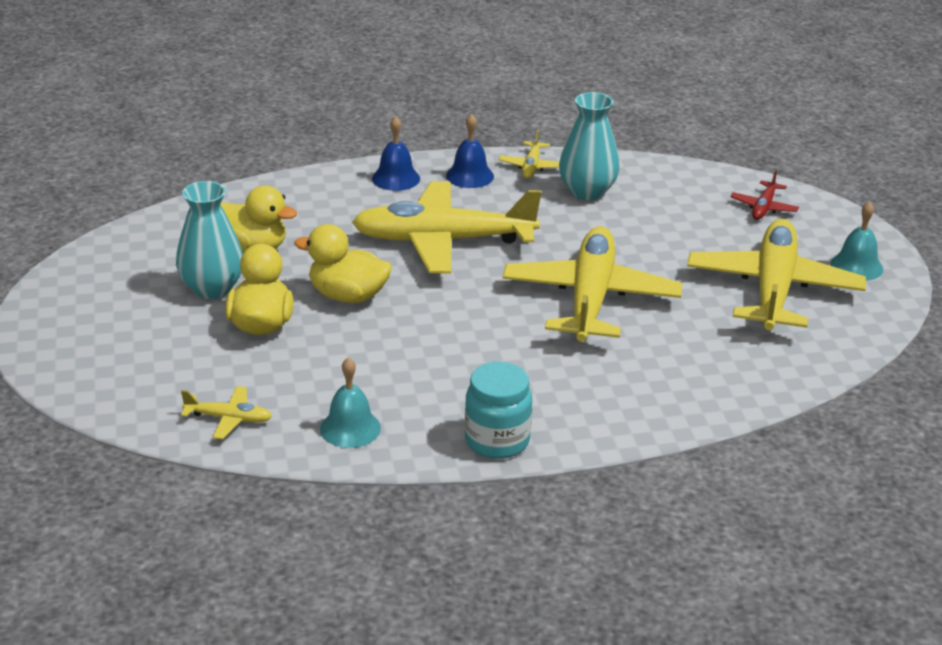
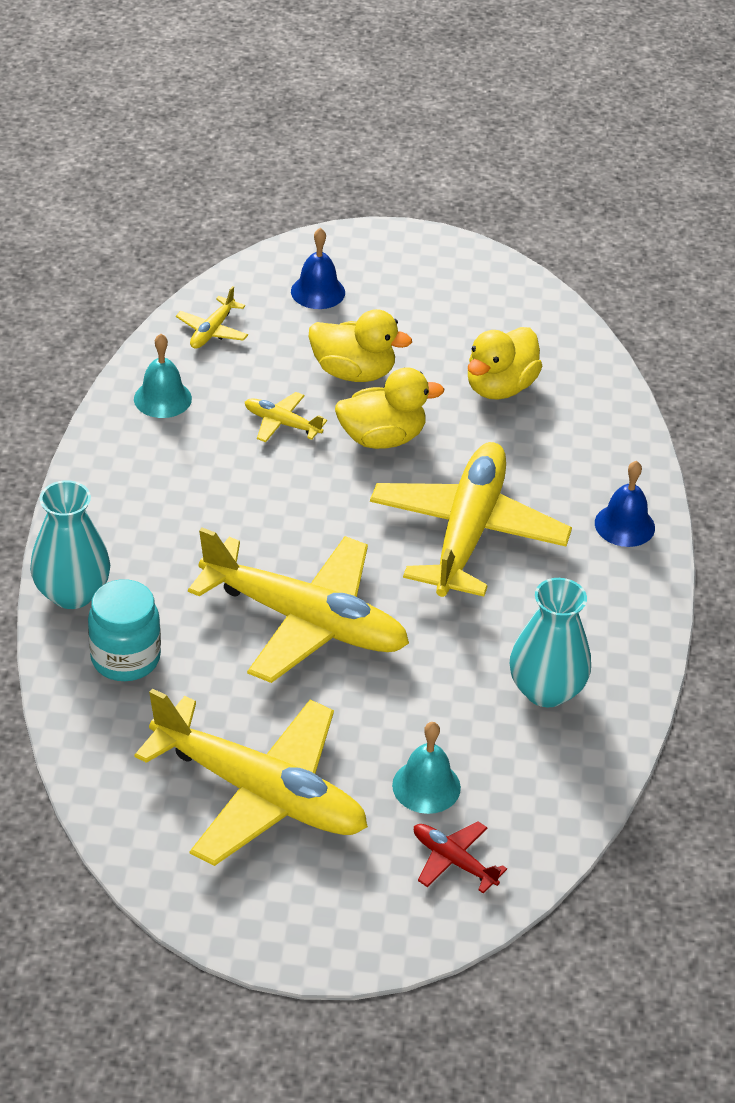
camera: 105 degrees right, 10 degrees up
(212, 288) = (431, 351): turquoise vase -> turquoise vase (72, 593)
(348, 296) = (382, 438): yellow duck -> yellow duck turned 45 degrees clockwise
(470, 176) = (615, 591): blue bell -> blue bell (318, 292)
(497, 441) = (96, 485): turquoise jar -> turquoise jar (125, 658)
(531, 166) = (625, 655): yellow plane -> yellow plane (282, 423)
(856, 266) = (277, 902): turquoise bell -> turquoise bell (426, 786)

